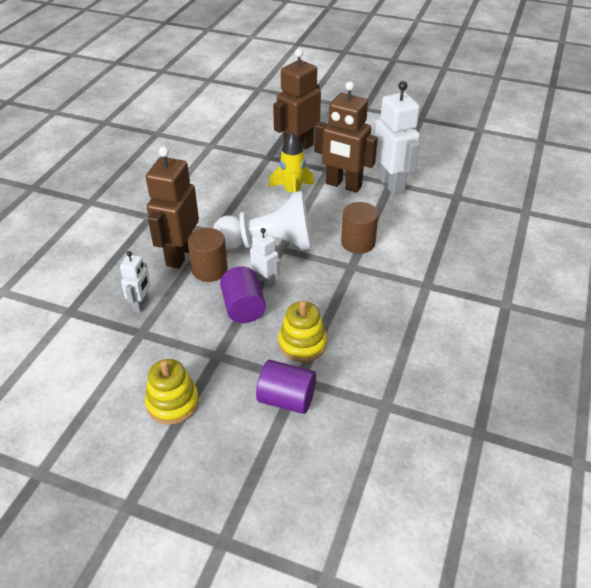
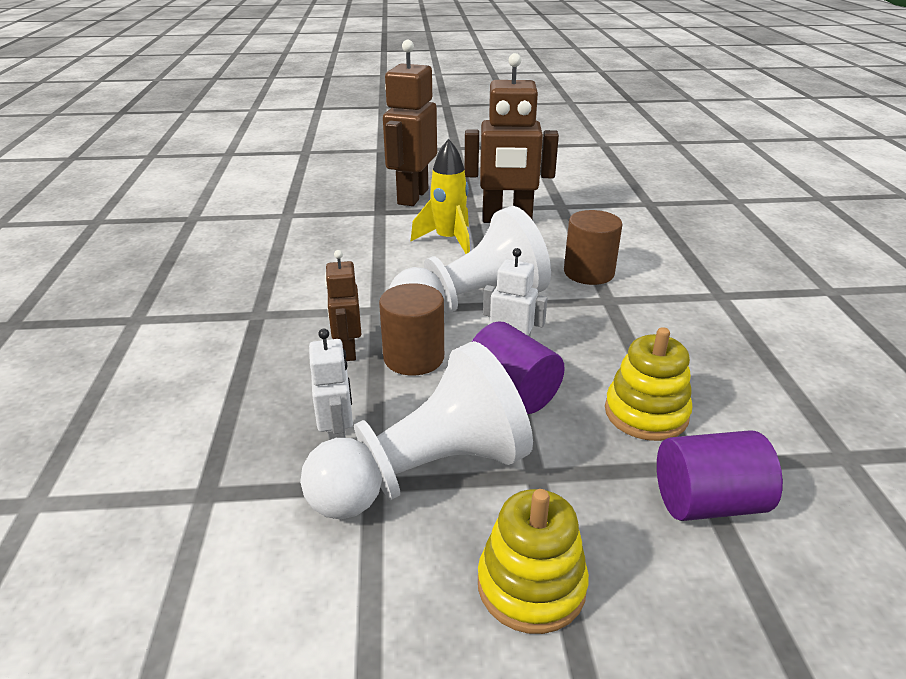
camera: 25 degrees left, 10 degrees down
(167, 336) = (424, 474): none -> white pawn
(179, 255) = (348, 351): brown robot -> brown robot, size x0.52
(391, 185) = (563, 207): white robot -> none

